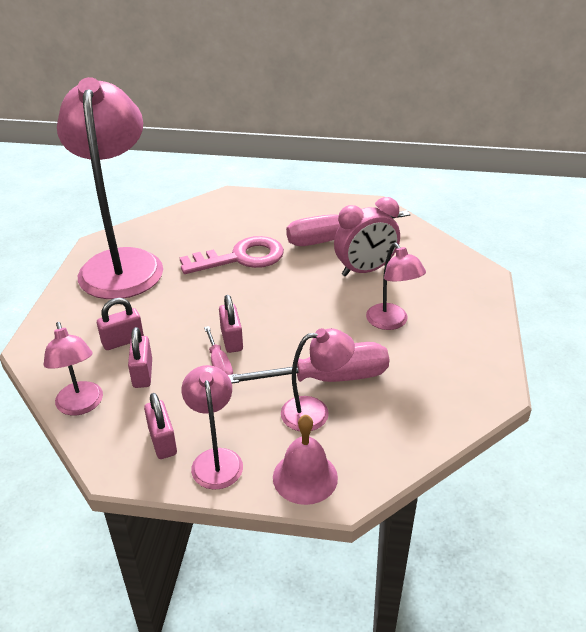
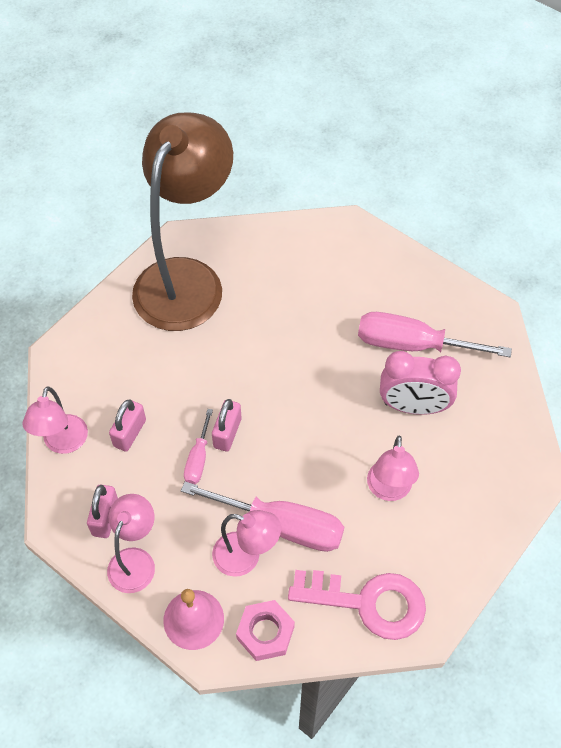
camera: 30 degrees right, 20 degrees up
(122, 263) = (186, 279): pink lamp -> brown lamp
(123, 341) = (134, 384): pink padlock -> none
(241, 258) = (302, 327): pink key -> pink key (368, 602)
(376, 456) = (265, 632): none -> pink nut

